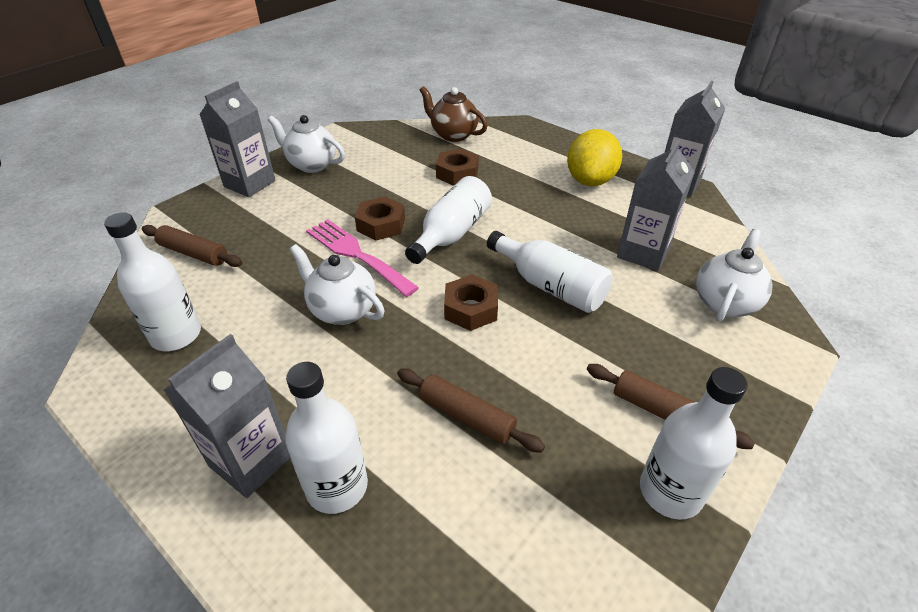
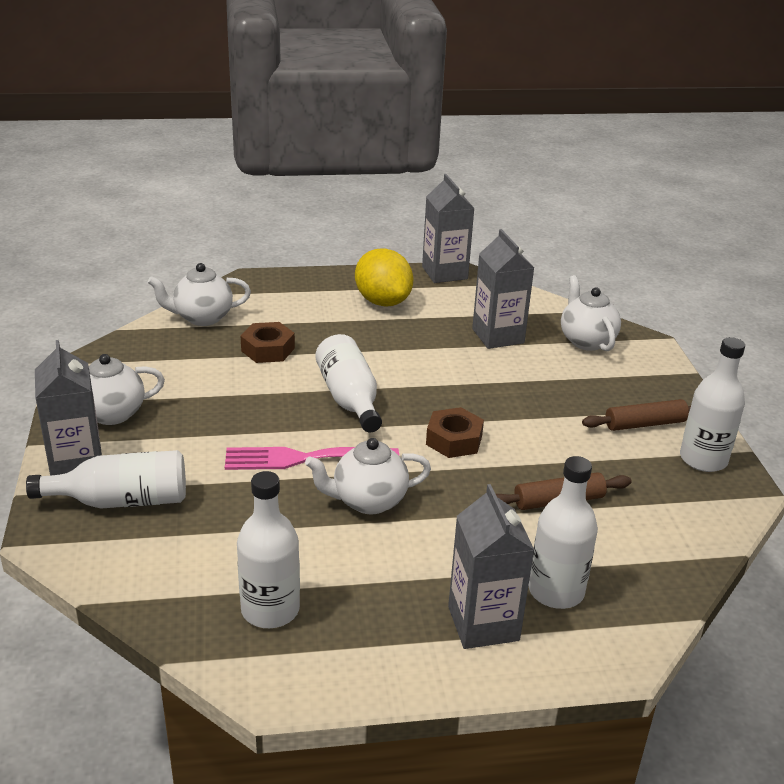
camera: 50 degrees left, 10 degrees down
(193, 253) = (149, 551): brown rolling pin -> none
(381, 225) = (280, 425): brown nut -> none
(453, 135) = (202, 317): brown teapot -> white teapot
(550, 286) = (477, 393): white bottle -> white bottle (122, 500)

